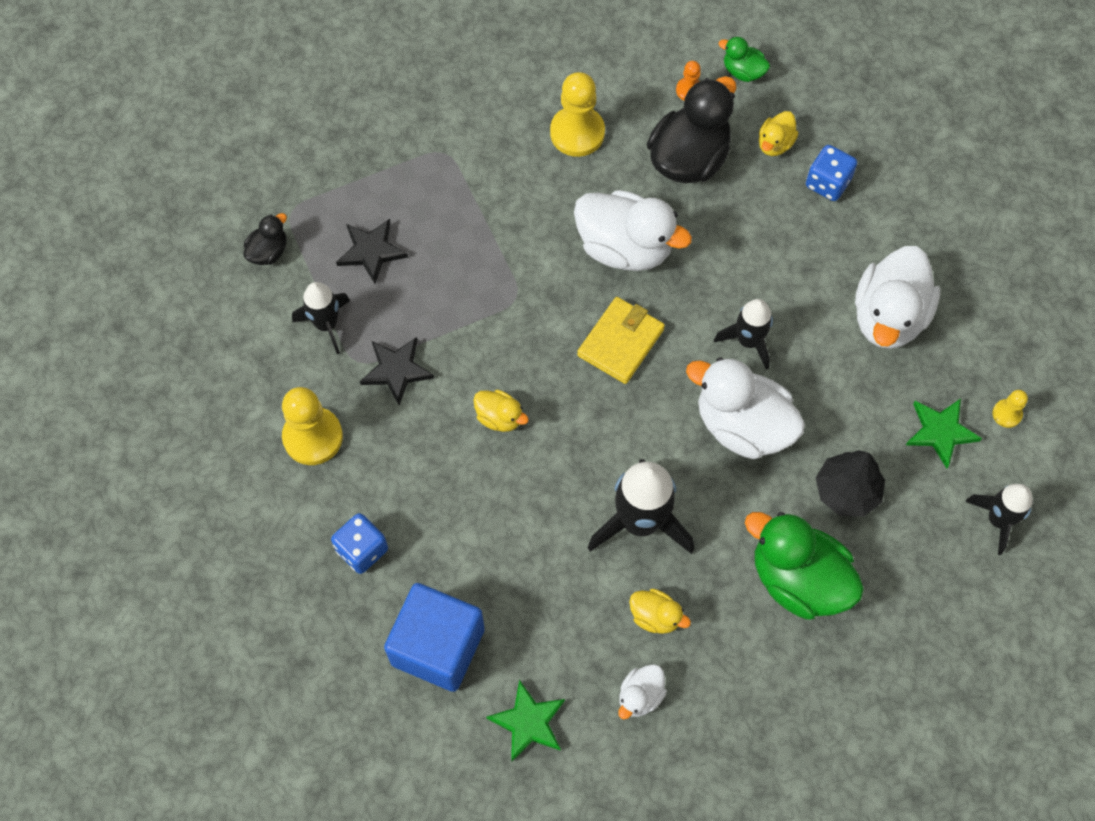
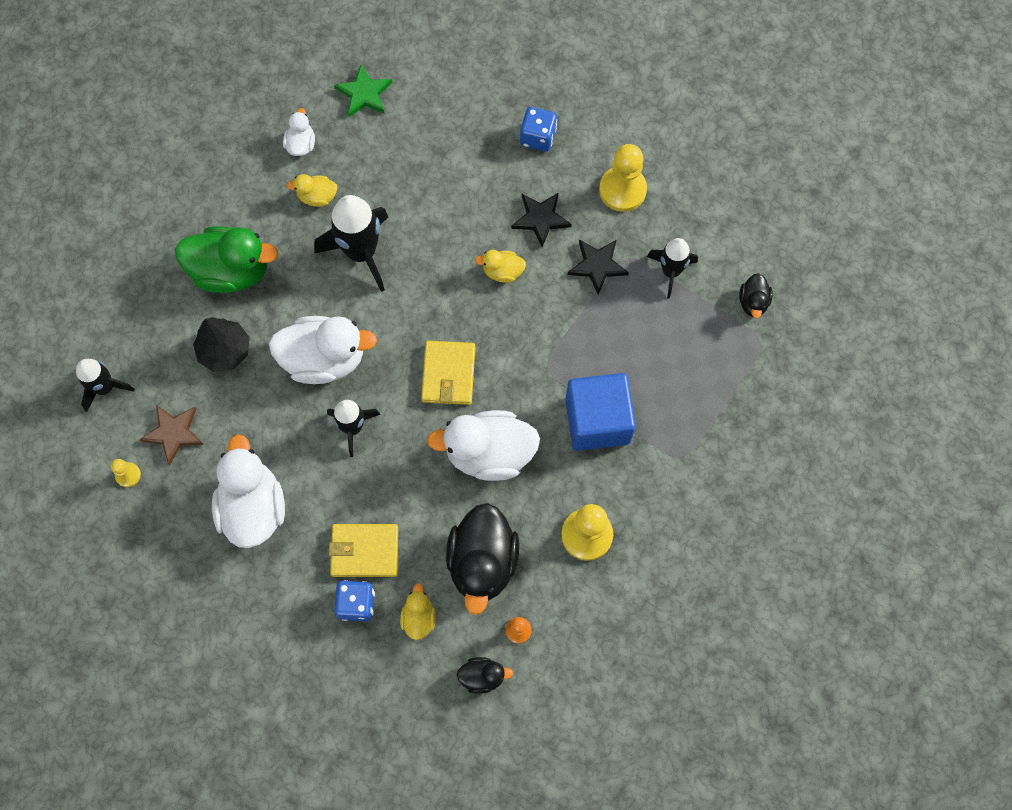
camera: 150 degrees right, 5 degrees up
(371, 251) = (678, 344): black star -> black star (540, 219)
(438, 646) = (449, 106): blue cube -> blue cube (597, 421)
(743, 71) = (482, 676): green duck -> black duck
(796, 223) = (364, 551): none -> yellow wallet
(940, 432) = (173, 433): green star -> brown star

